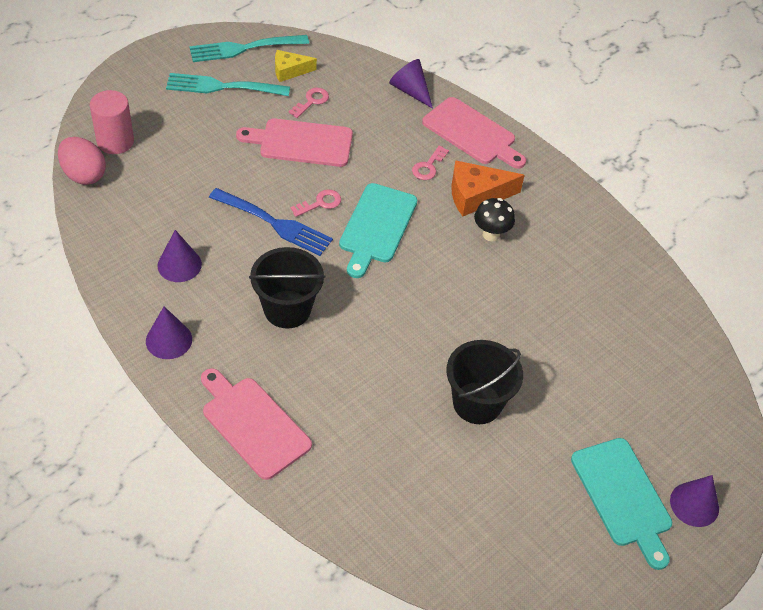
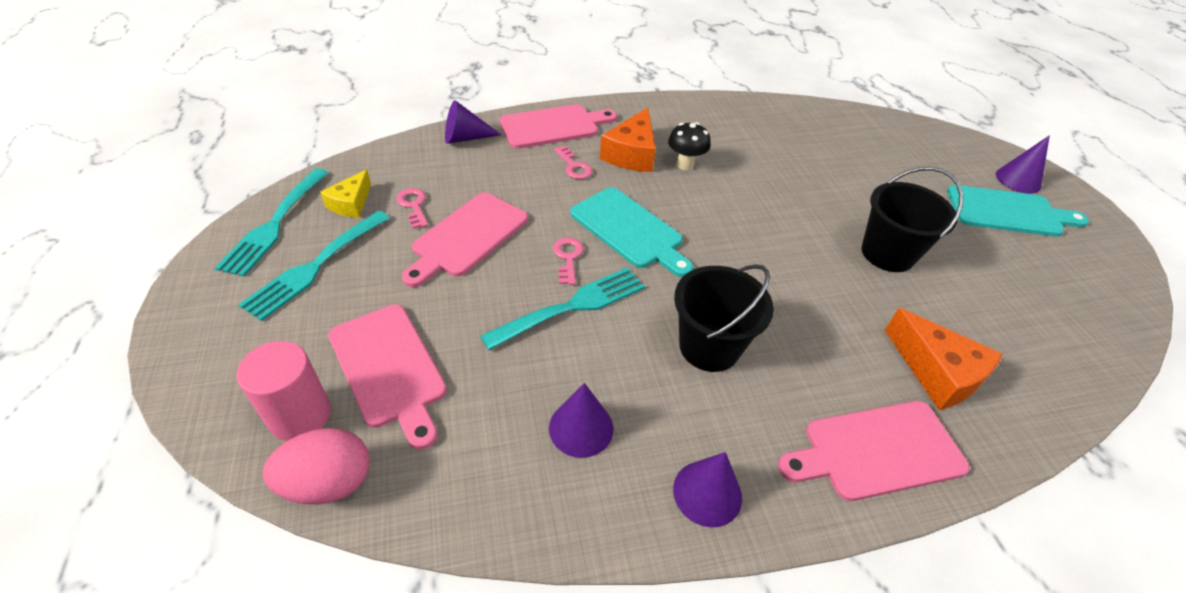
camera: 60 degrees left, 5 degrees down
(167, 160) = (389, 369): none -> pink cutting board
(274, 223) = (571, 307): blue fork -> turquoise fork
(352, 453) = (936, 372): none -> orange cheese

